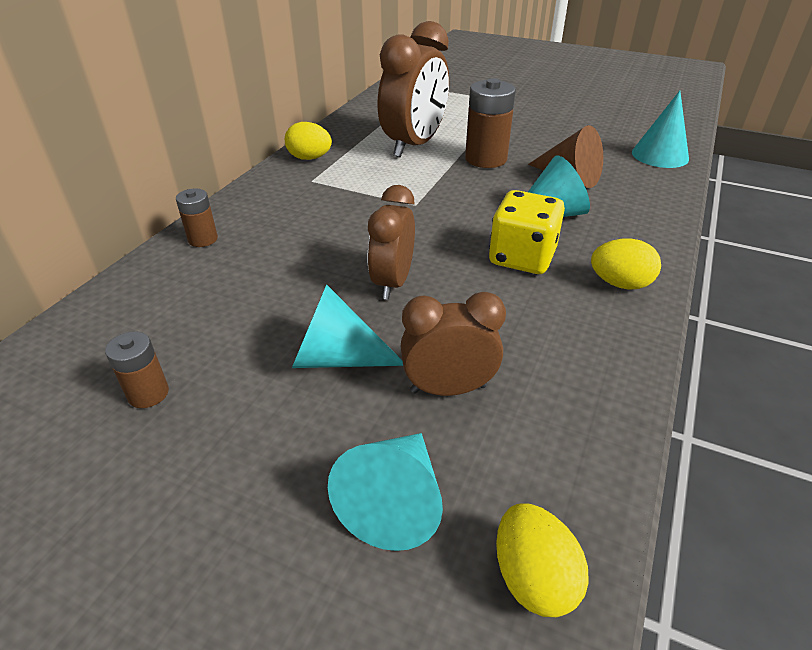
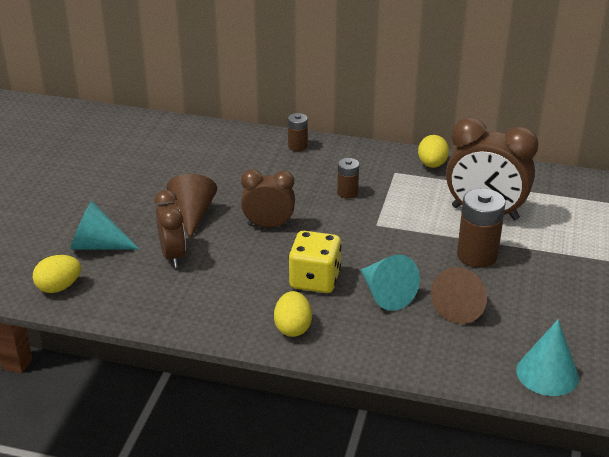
camera: 80 degrees right, 5 degrees down
(148, 393) = (159, 164): brown battery -> brown battery (347, 193)
(336, 358) = (192, 214): turquoise cone -> brown cone

